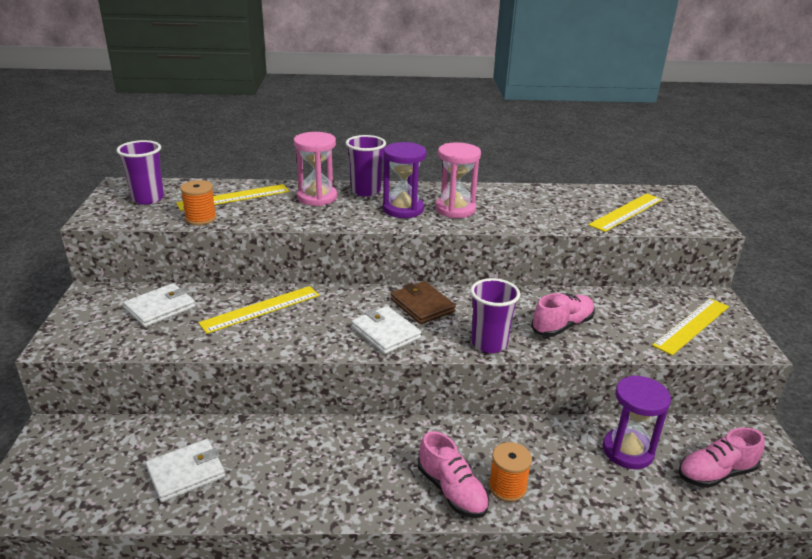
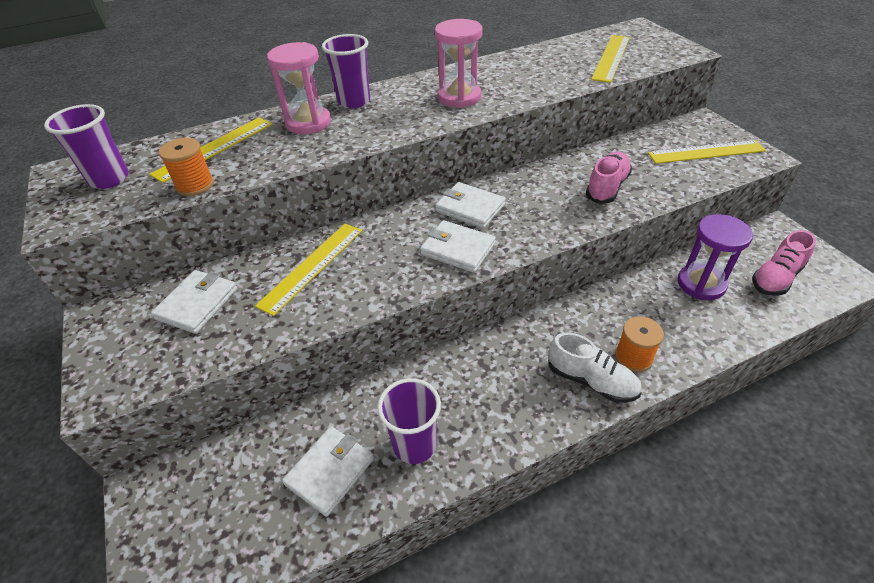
camera: 20 degrees left, 15 degrees up
(403, 209) = (408, 111): purple hourglass -> none
(422, 305) = (470, 208): brown wallet -> white wallet
(452, 491) = (591, 381): pink shoe -> white shoe
(489, 344) = (559, 227): purple cup -> purple cup (414, 445)
(692, 325) = (706, 152): yellow ruler -> yellow ruler turned 60 degrees clockwise

